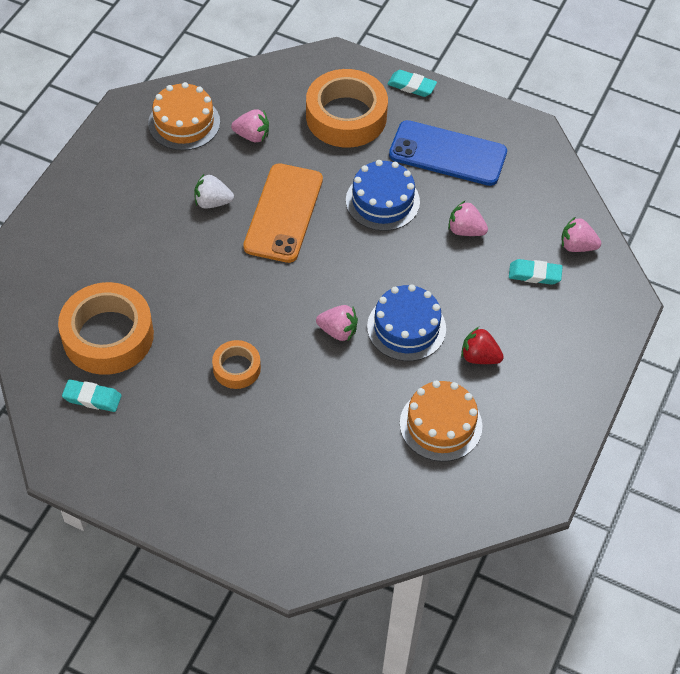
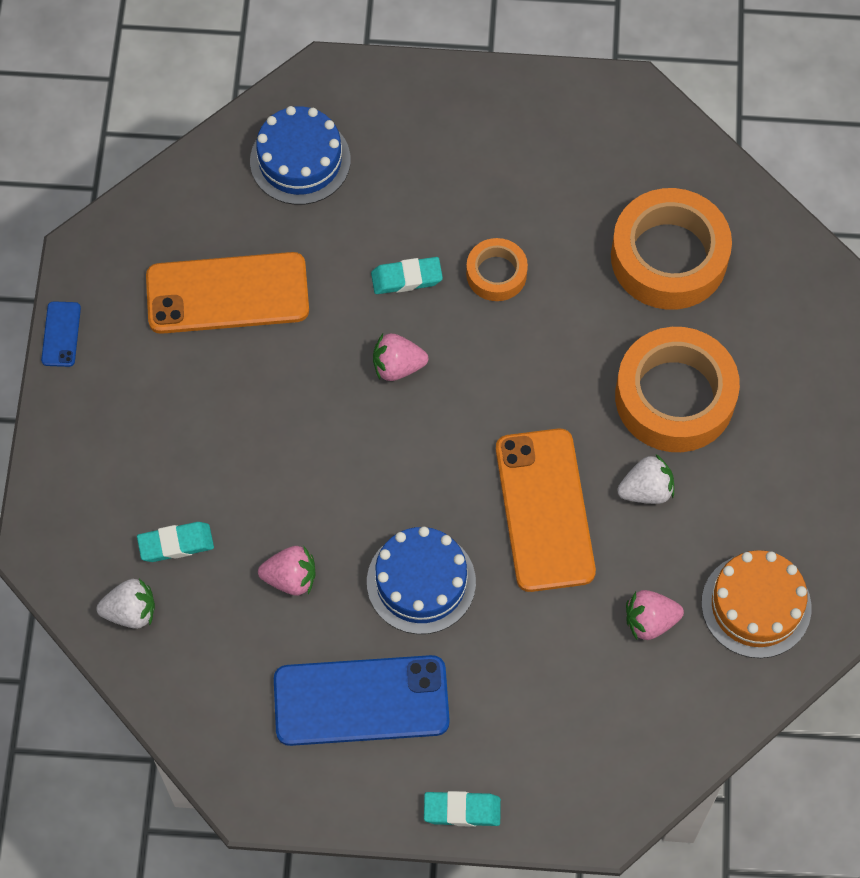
camera: 160 degrees right, 10 degrees up
(92, 398) = (641, 178): turquoise eraser -> turquoise eraser (406, 278)
(346, 116) = (534, 710): orange tape -> orange tape (674, 397)
(406, 327) = (315, 403): blue cake -> blue cake (300, 160)
(440, 424) = (227, 293): orange cake -> orange phone
(479, 357) = (210, 397): red strawberry -> none
(576, 439) = (61, 334): none -> blue phone
(577, 246) = (131, 612): pink strawberry -> white strawberry

